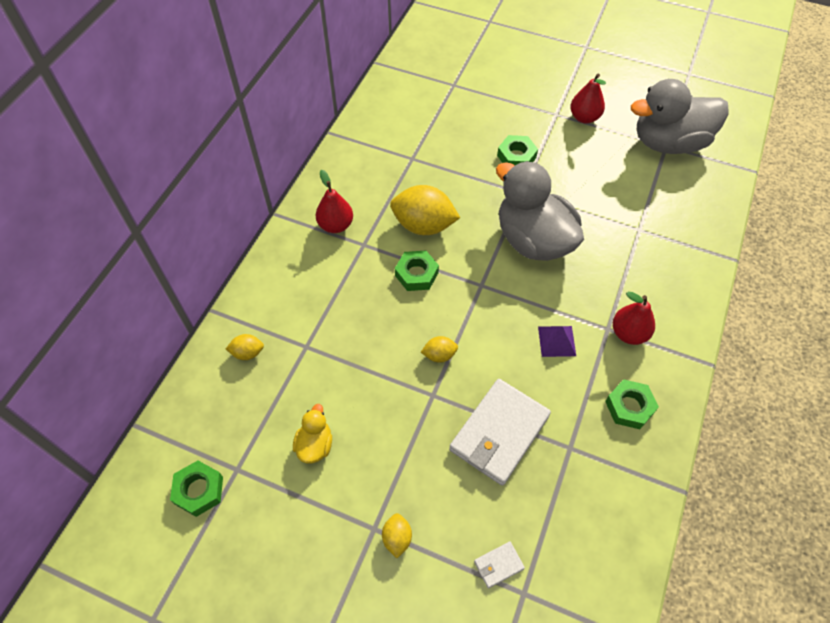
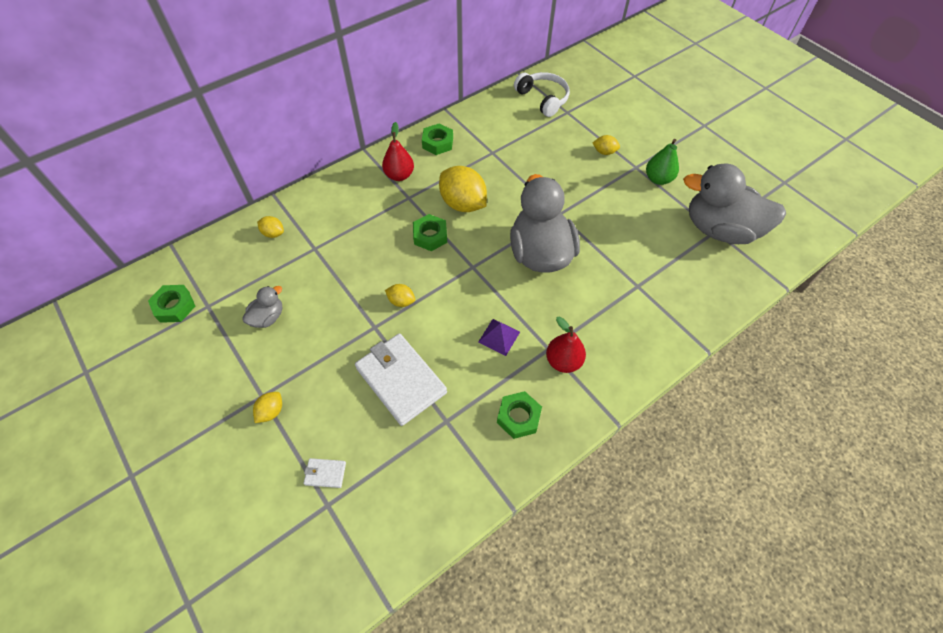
camera: 30 degrees right, 0 degrees up
(315, 445) = (268, 317): yellow duck -> grey duck
(420, 80) = (543, 99): none -> white headphones
(499, 433) = (401, 380): white wallet -> white wallet turned 75 degrees clockwise
(516, 156) = (576, 185): green nut -> green nut (437, 143)
(518, 111) = (604, 152): none -> yellow lemon
(584, 117) = (658, 179): red pear -> green pear

